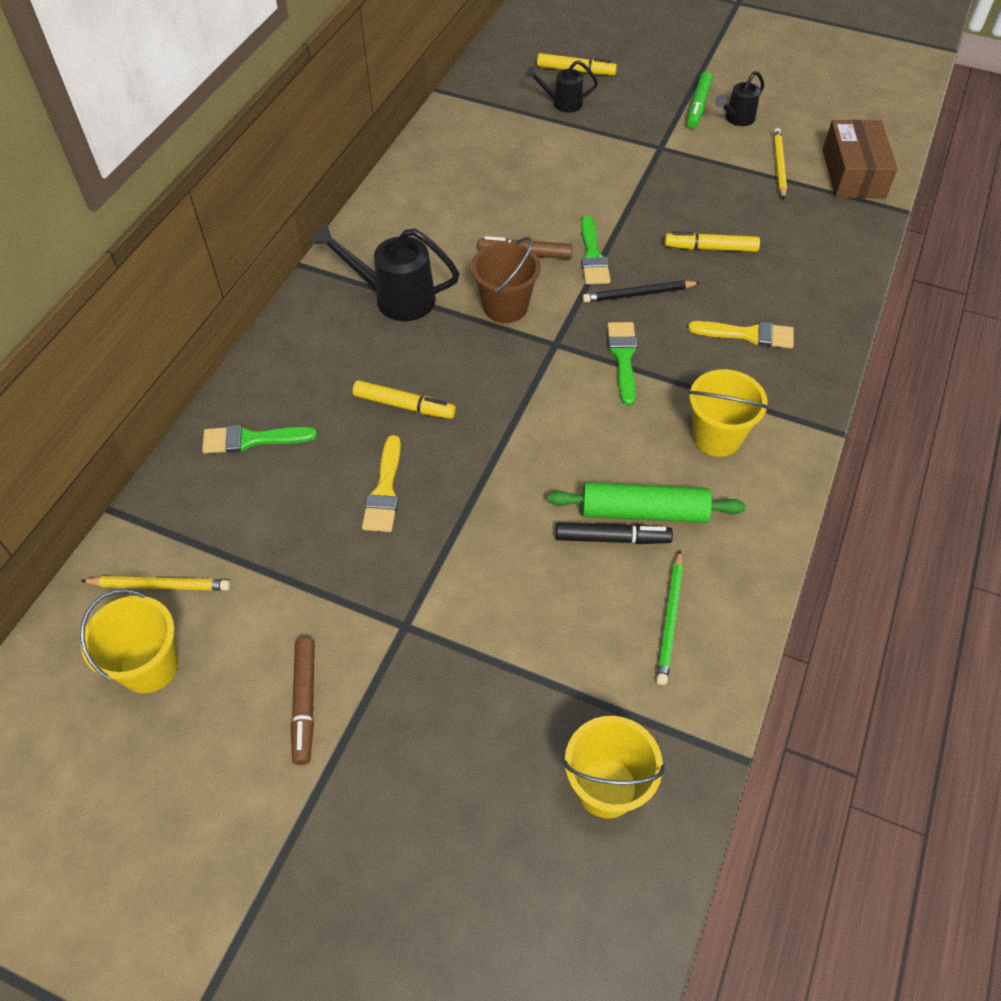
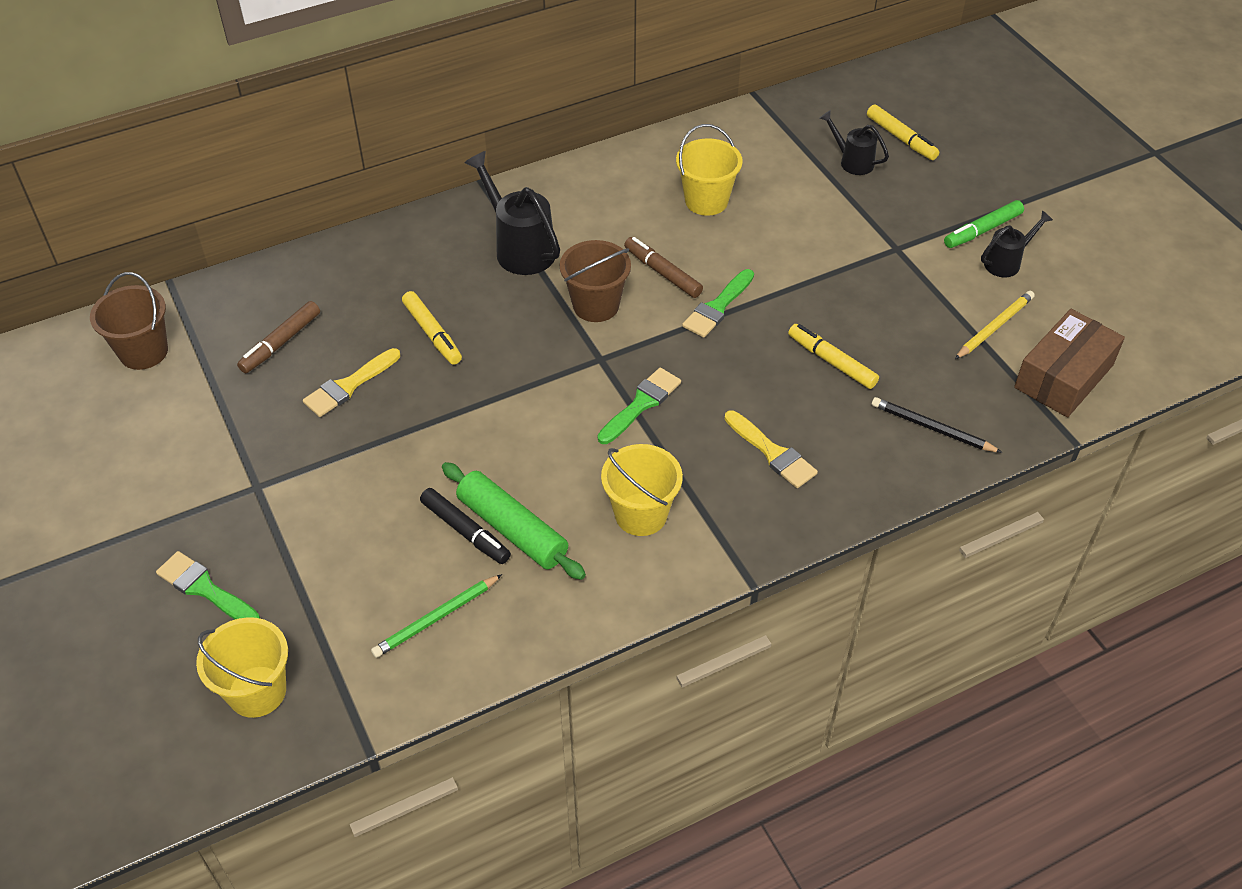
camera: 40 degrees right, 5 degrees down
(149, 666) = (83, 399): yellow bucket -> yellow bucket (706, 201)
(159, 585) = (143, 352): yellow pencil -> brown bucket
(252, 439) = (304, 291): green brush -> green brush (205, 589)
(305, 703) = (142, 490): brown marker -> brown marker (281, 343)
(638, 294) = (718, 361): black pencil -> black pencil (932, 428)
(736, 119) = (1006, 262): black watering can -> black watering can turned 150 degrees clockwise

